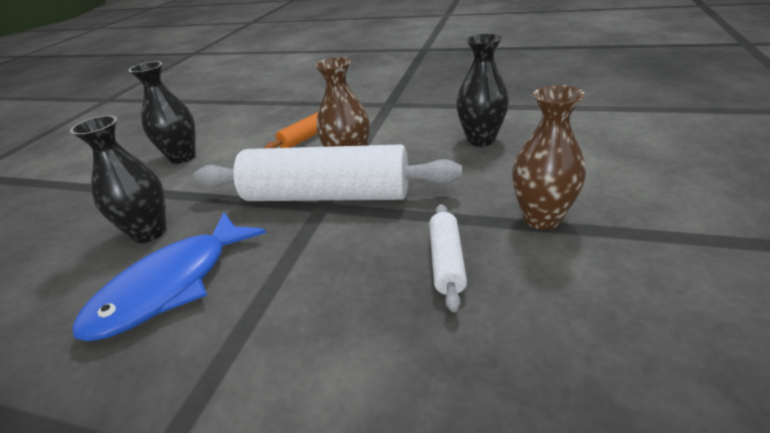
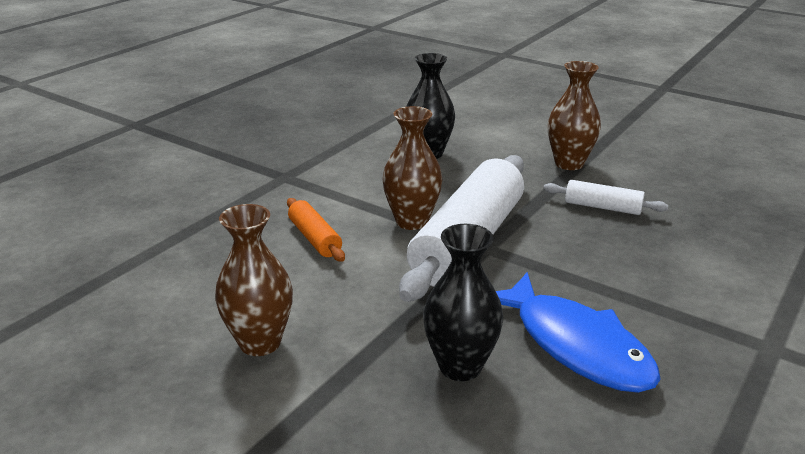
camera: 75 degrees left, 5 degrees down
(182, 157) = (260, 342): black vase -> brown vase

